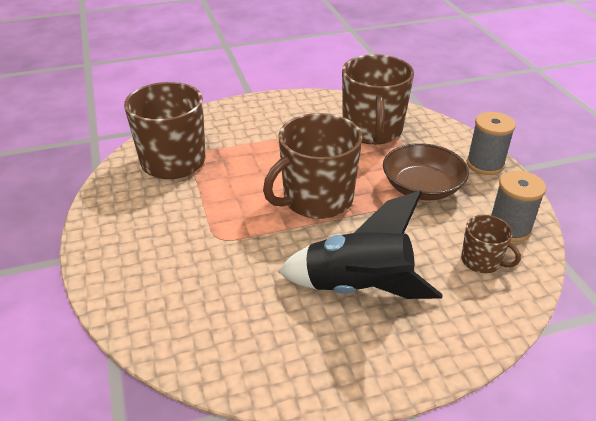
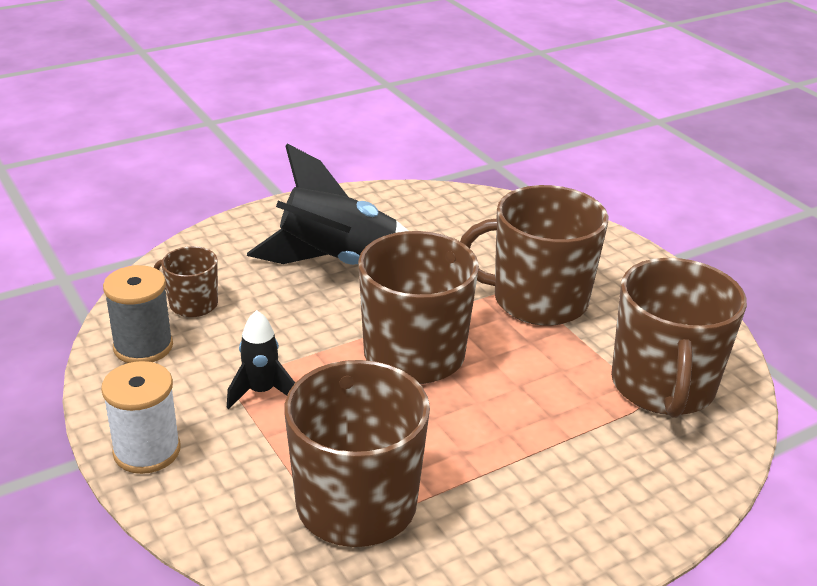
camera: 165 degrees right, 5 degrees down
(208, 228) = (537, 300): none -> brown mug
(422, 187) = (261, 392): brown bowl -> black rocket
(485, 164) = (147, 451): grey spool -> white spool

